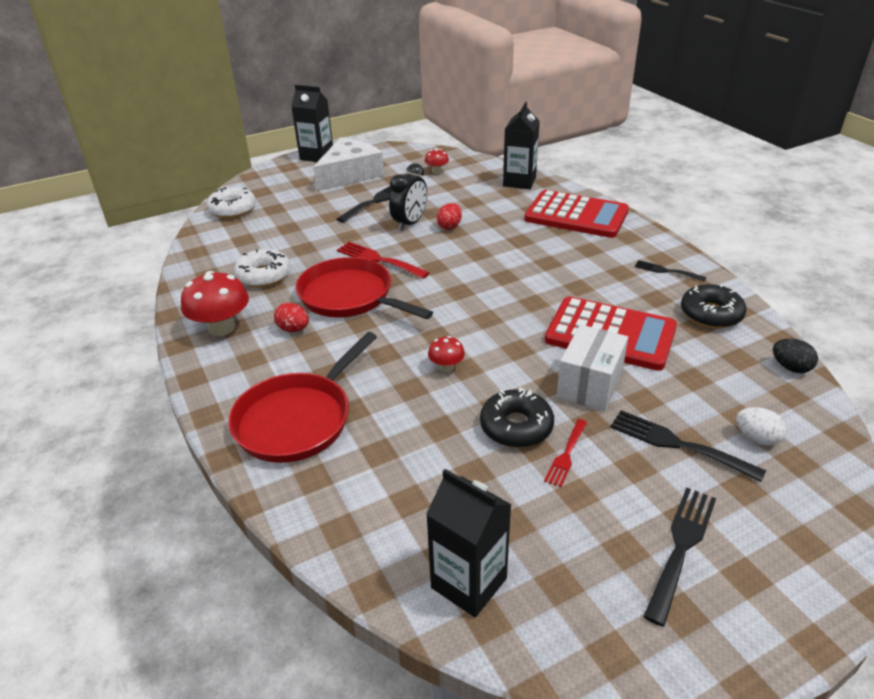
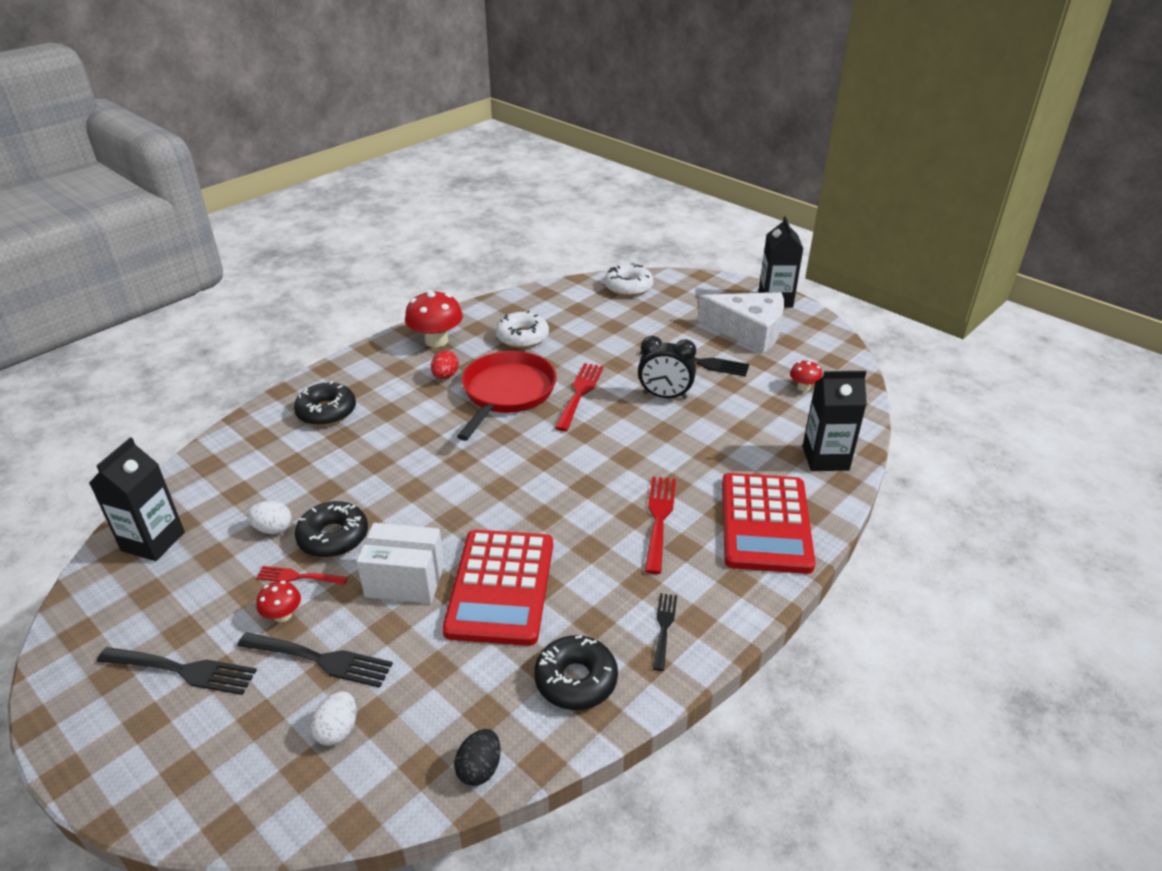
camera: 70 degrees right, 0 degrees up
(298, 419) = (326, 412): red pan -> black donut
(446, 367) = (412, 476): red mushroom -> red mushroom (283, 615)
(449, 226) = (674, 425): red egg -> none
(486, 471) = (273, 529): none -> white egg
(556, 253) = (659, 518): none -> red fork
(677, 444) = (321, 659): black fork -> black fork turned 90 degrees clockwise

